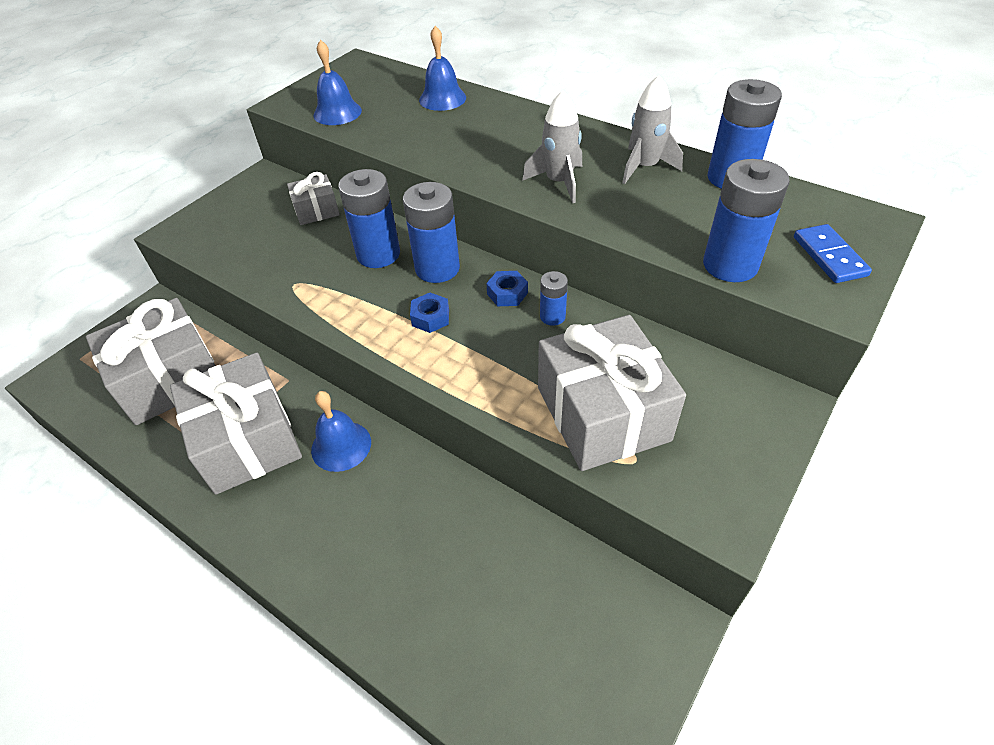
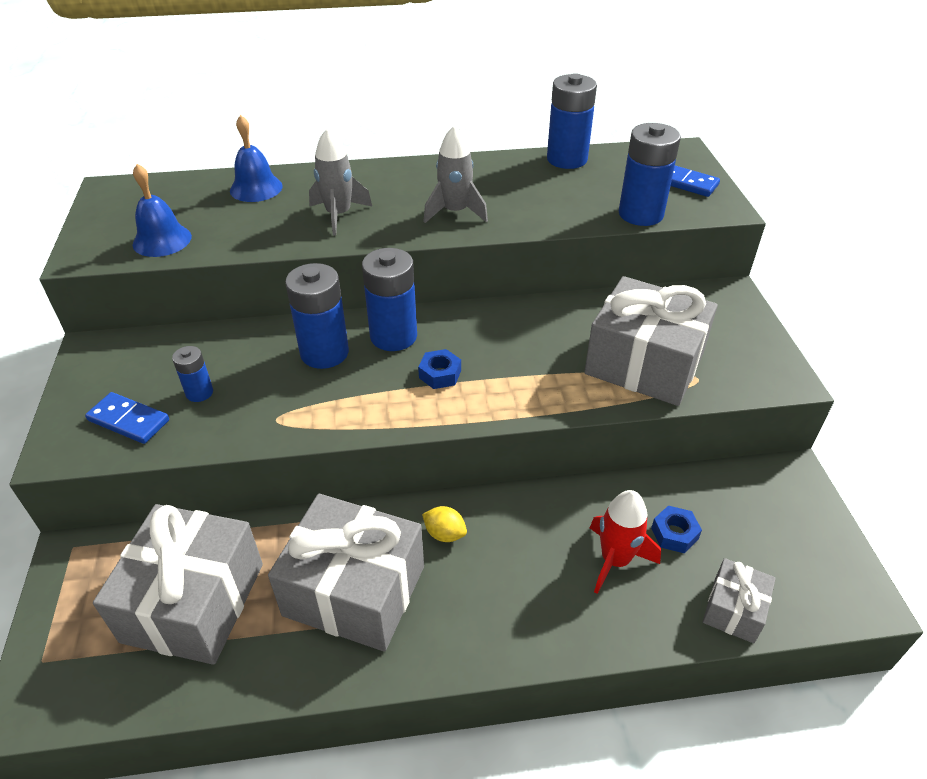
camera: 45 degrees left, 5 degrees down
(224, 234) = (129, 420): none -> blue domino
(316, 210) = (206, 349): grey gift -> grey gift (734, 609)
(341, 446) = (445, 534): blue bell -> yellow lemon
(426, 562) = (615, 560): none -> red rocket
(507, 293) = (475, 324): blue nut -> blue nut (674, 534)
(552, 316) = (529, 322): blue battery -> blue battery (199, 392)
(644, 167) = (501, 175): grey rocket -> grey rocket (339, 215)

